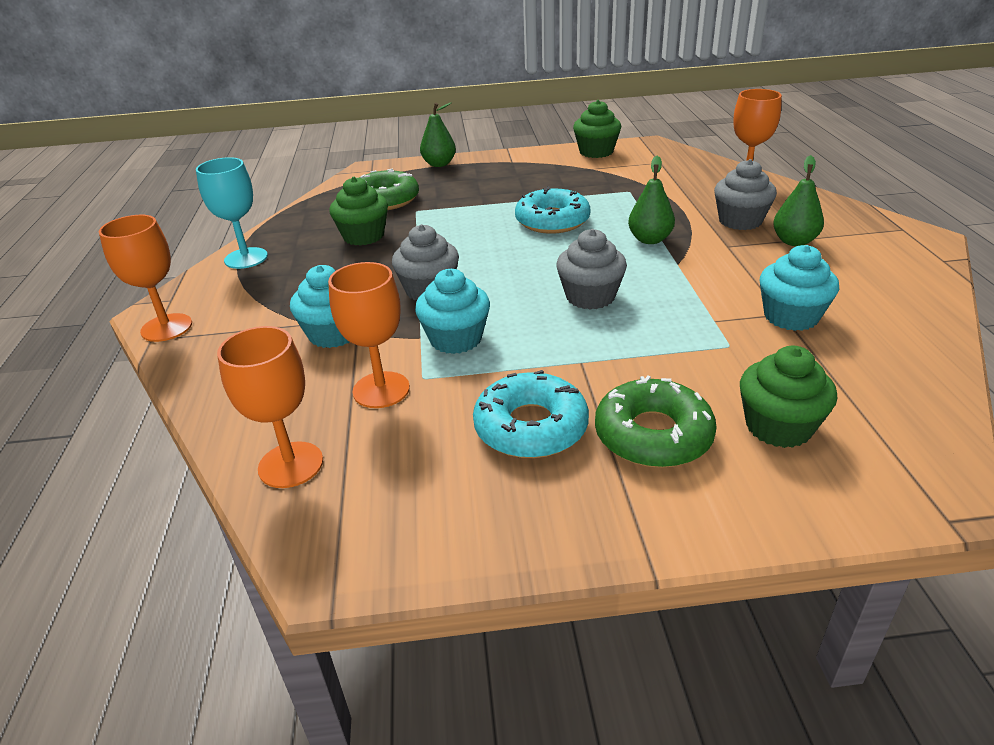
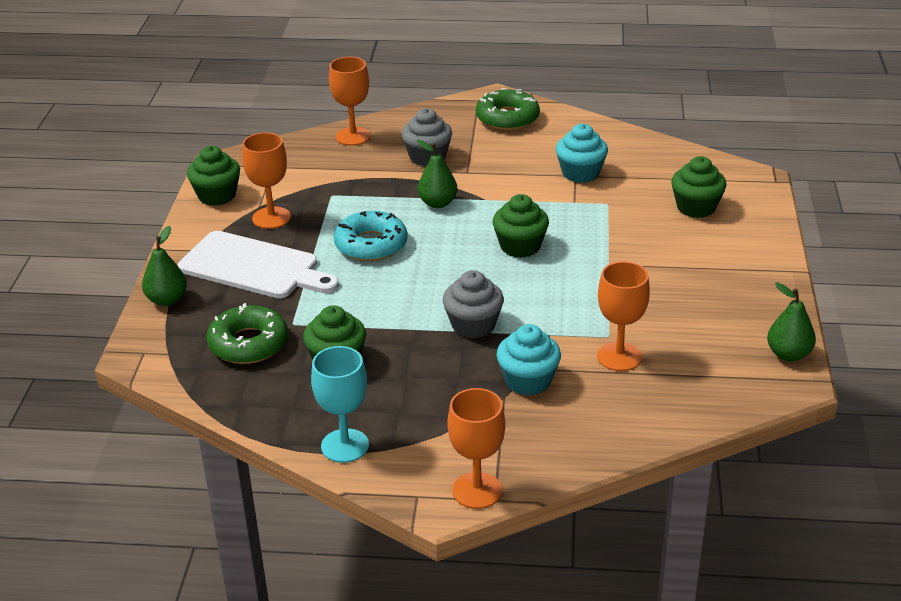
camera: 80 degrees left, 0 degrees up
(291, 465) = (698, 400): orange goblet -> orange goblet (271, 218)
(456, 339) = (559, 316): turquoise cupcake -> none
(495, 183) = (254, 267): none -> white cutting board
(531, 427) = (678, 294): turquoise donut -> none
(590, 297) = (520, 246): grey cupcake -> green cupcake
(653, 435) = (695, 250): green donut -> green donut (507, 118)
(794, 241) = (475, 144): green pear -> green pear (788, 354)

